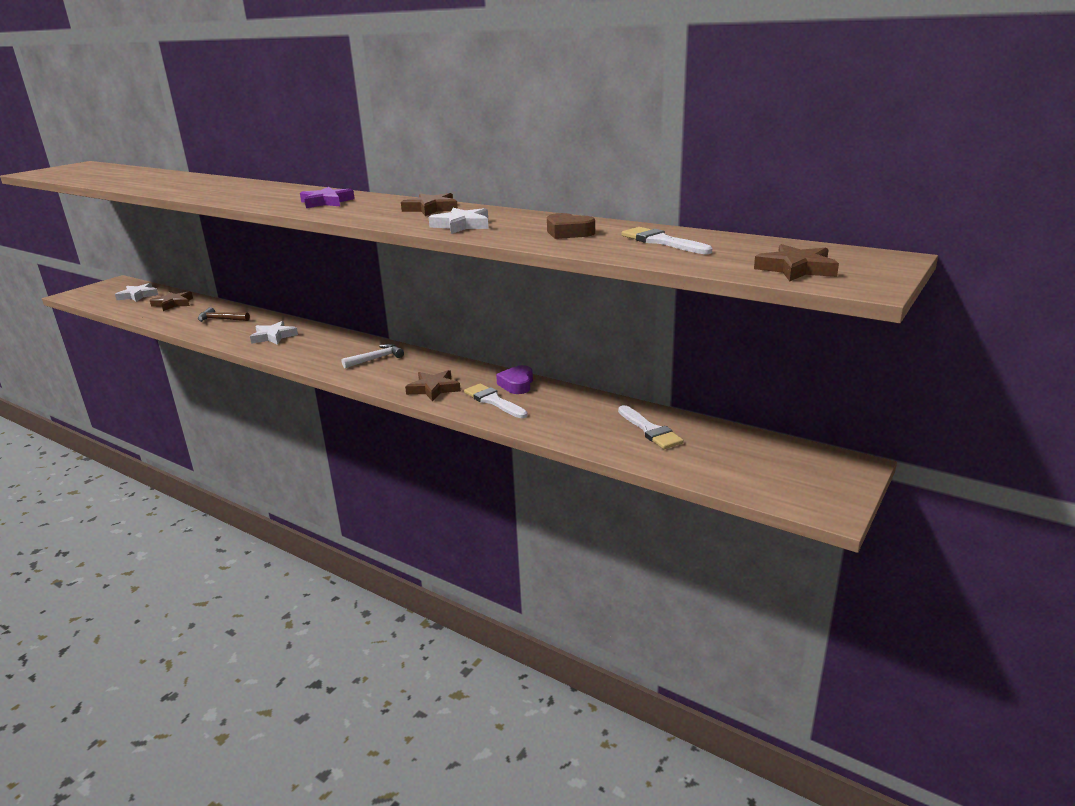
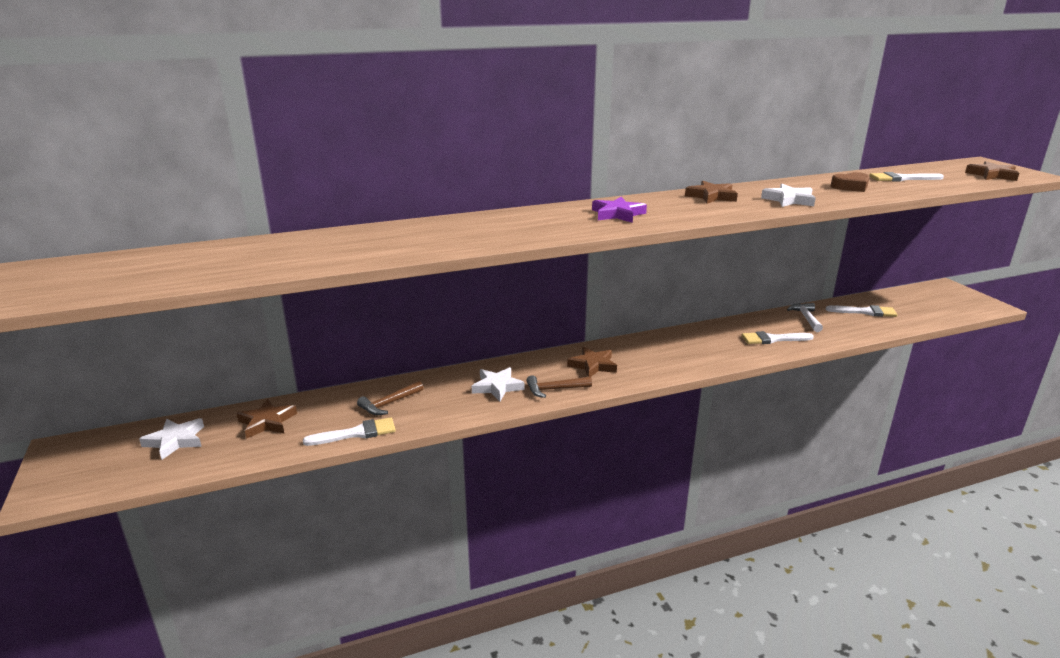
camera: 55 degrees left, 0 degrees up
(175, 324) = (356, 433): none -> white brush
(287, 352) = (554, 389): none -> brown hammer
(376, 359) = (630, 356): white hammer -> white hammer (806, 318)
(434, 389) = (726, 352): brown star -> brown star (593, 365)
(517, 384) = (750, 324): purple heart -> none

